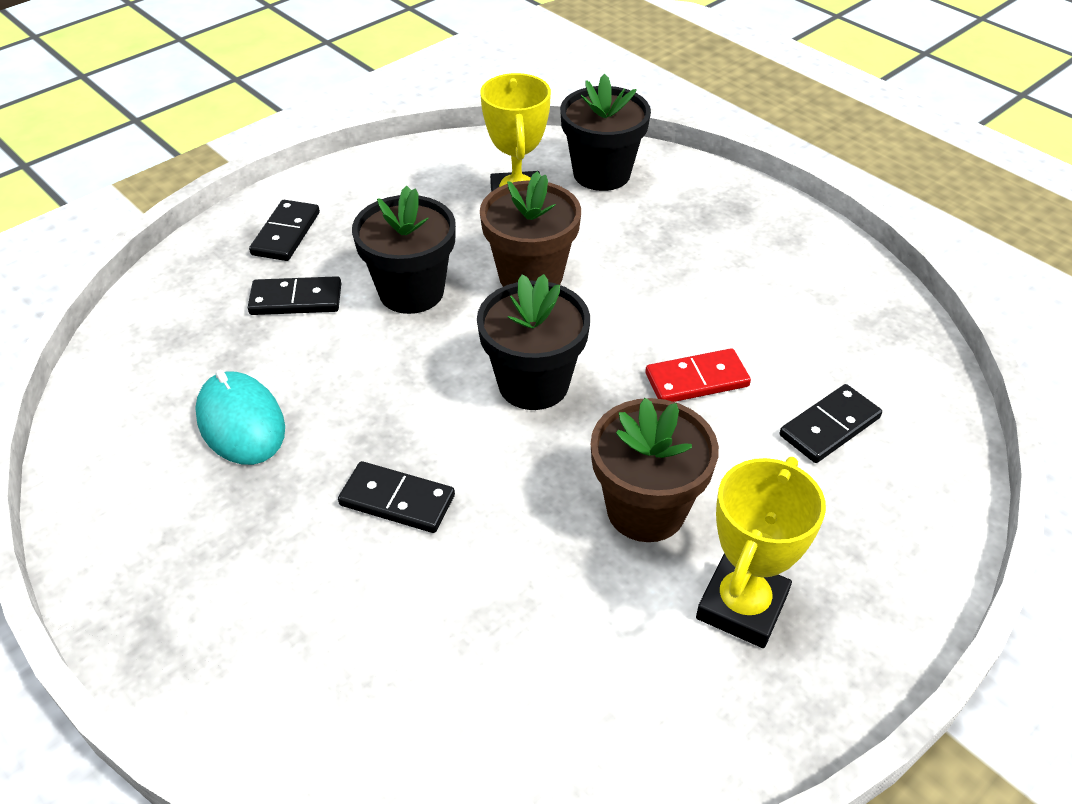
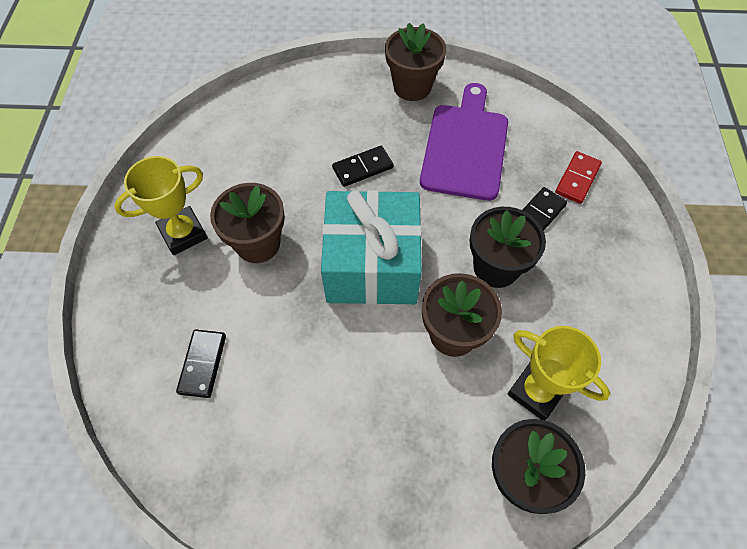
camera: 135 degrees right, 15 degrees up
(158, 566) = (412, 87): none -> brown flower pot
(241, 422) = (465, 147): turquoise mouse -> purple cutting board
(286, 233) = (607, 247): black domino -> none
(533, 384) = (372, 265): black flower pot -> turquoise gift
(696, 380) = (295, 337): red domino -> red domino (577, 179)
(742, 606) = (183, 233): yellow trophy -> yellow trophy turned 75 degrees clockwise

